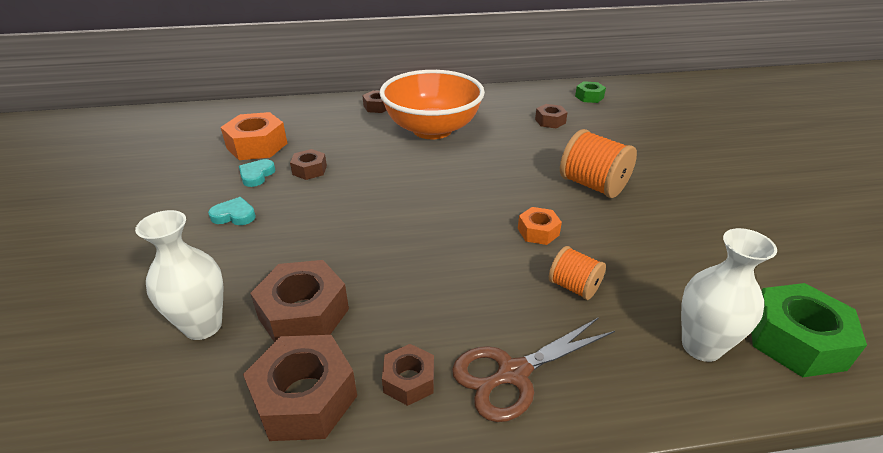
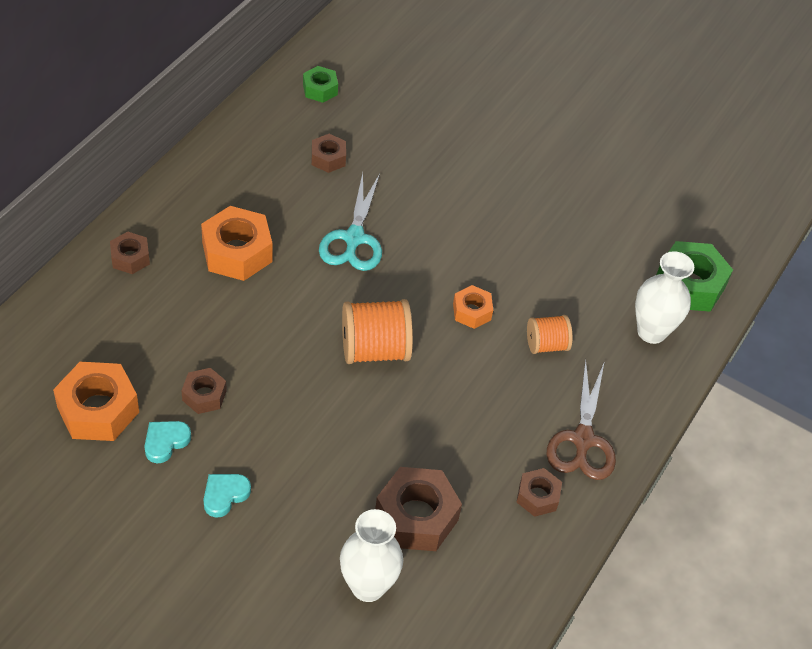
camera: 55 degrees left, 15 degrees up
(256, 175) = (165, 442): turquoise heart -> turquoise heart turned 75 degrees clockwise
(305, 397) = (499, 560): brown nut -> none
(432, 129) = (237, 252): orange bowl -> orange nut
(511, 157) = (354, 238): none -> turquoise scissors
(593, 185) = (454, 226): orange spool -> orange spool (375, 349)

